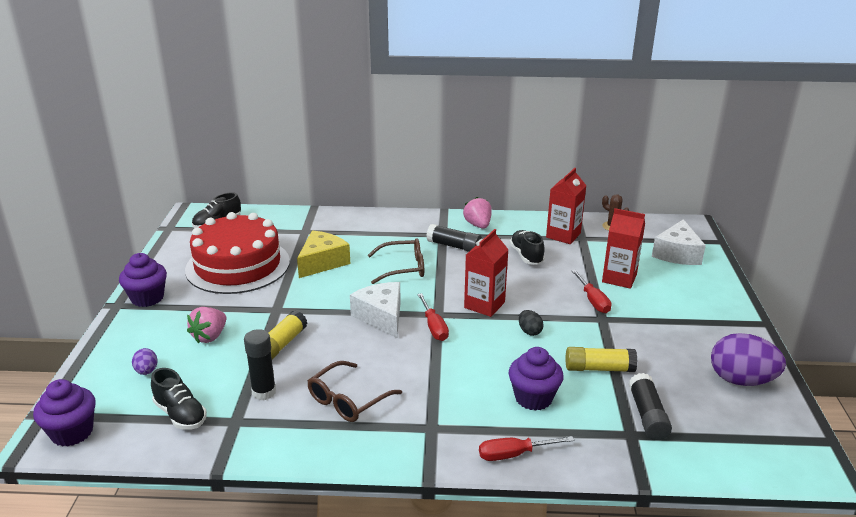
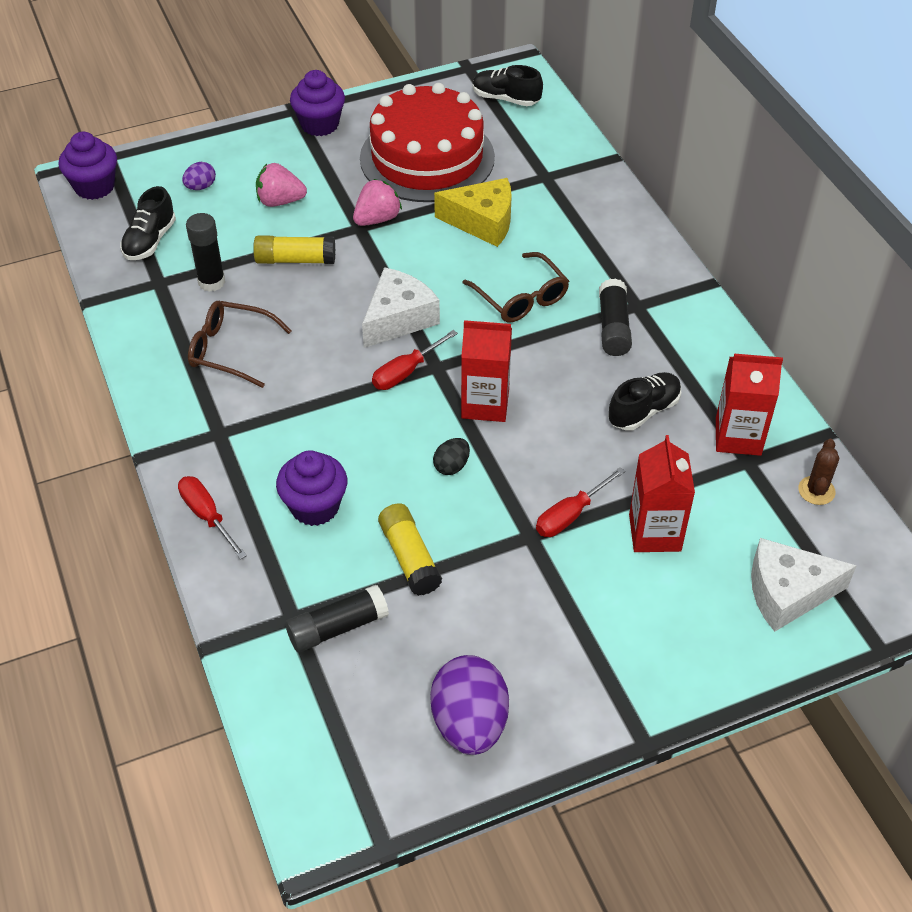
camera: 65 degrees right, 20 degrees up
(478, 225) = (693, 333): pink strawberry -> pink strawberry (377, 219)

